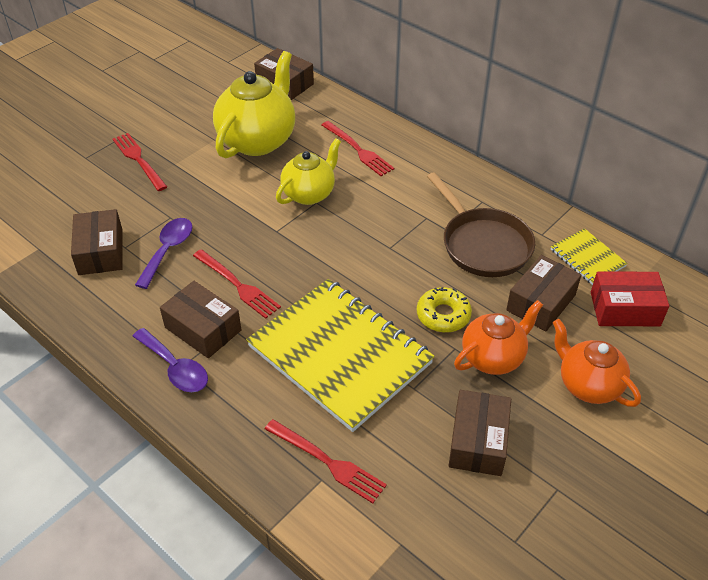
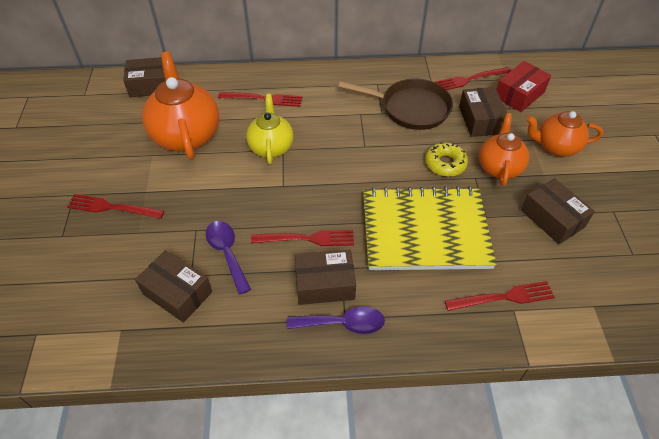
camera: 45 degrees left, 5 degrees up
(258, 140) = (186, 135): yellow teapot -> orange teapot
(587, 258) = (469, 80): yellow notebook -> red fork

